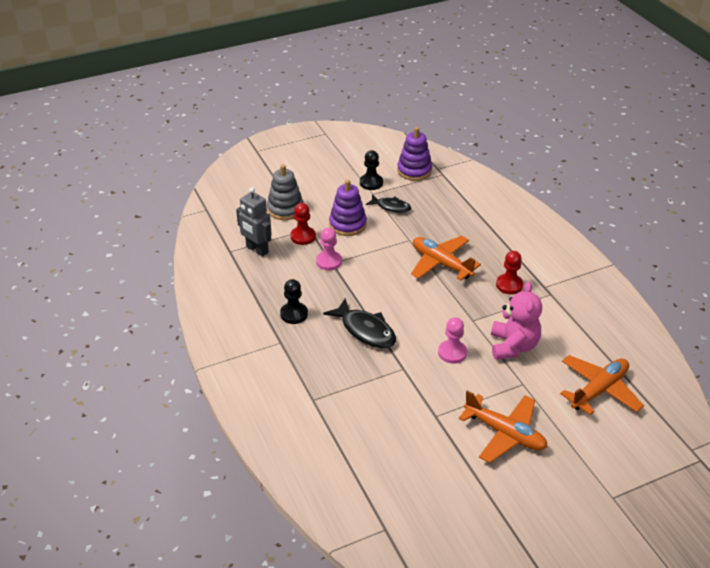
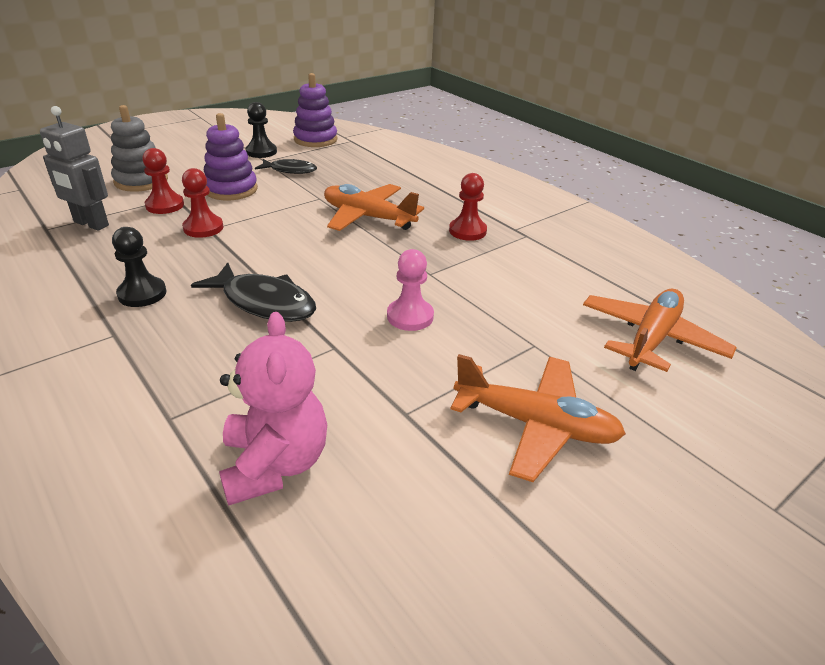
camera: 15 degrees left, 5 degrees down
(329, 261) = (203, 228): pink pawn -> red pawn
(513, 346) = (500, 298): pink teddy bear -> pink teddy bear (275, 464)

